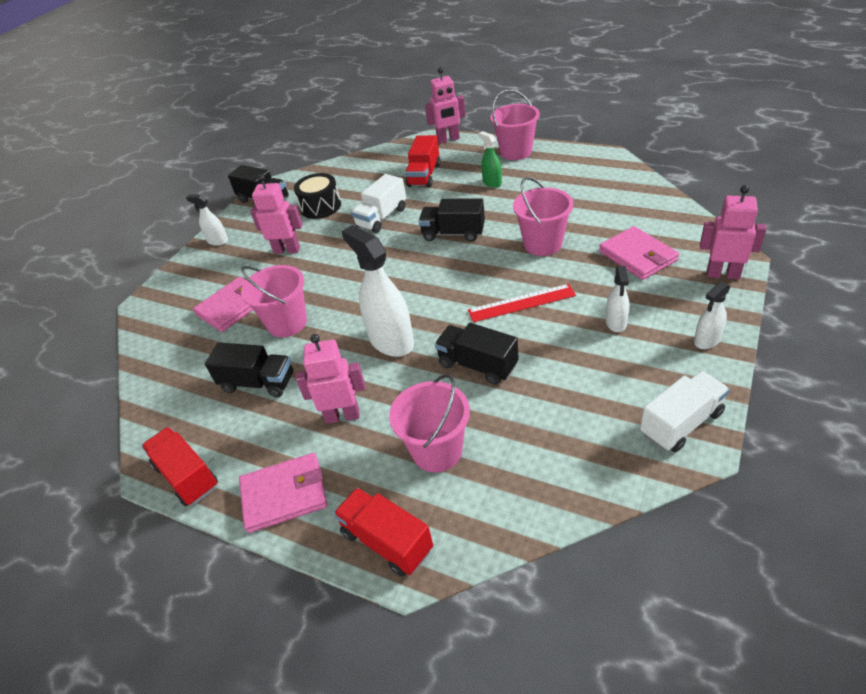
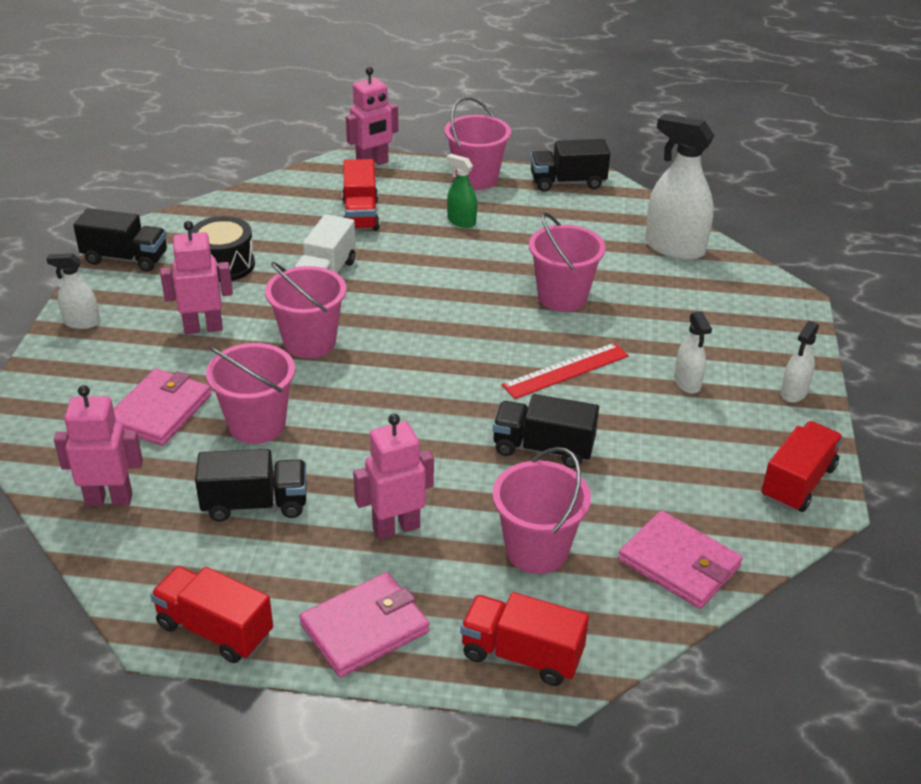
camera: 25 degrees left, 5 degrees down
(349, 265) = (309, 342): none -> pink bucket
(391, 341) = (417, 432): white spray bottle -> white spray bottle (674, 248)
(453, 233) = (438, 290): black truck -> black truck (567, 182)
(637, 256) = (683, 304): pink wallet -> pink wallet (679, 563)
(681, 423) = (797, 482): white truck -> red truck
(723, 274) = (785, 318): pink robot -> pink robot (109, 499)

